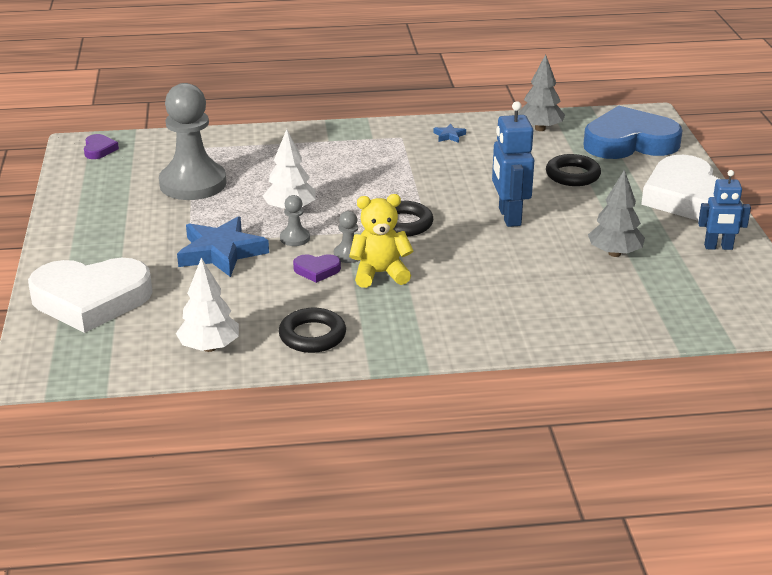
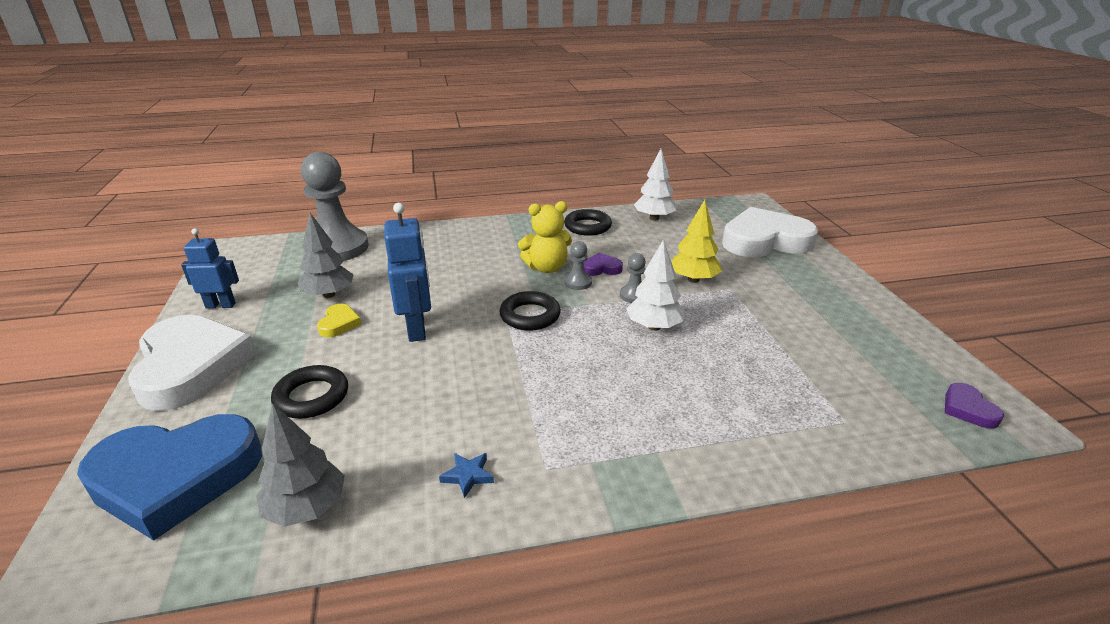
camera: 175 degrees right, 0 degrees up
(193, 184) = (786, 356): grey pawn -> grey pawn (337, 248)
(221, 252) = (693, 279): blue star -> yellow tree
(585, 225) = (339, 323): none -> yellow heart

